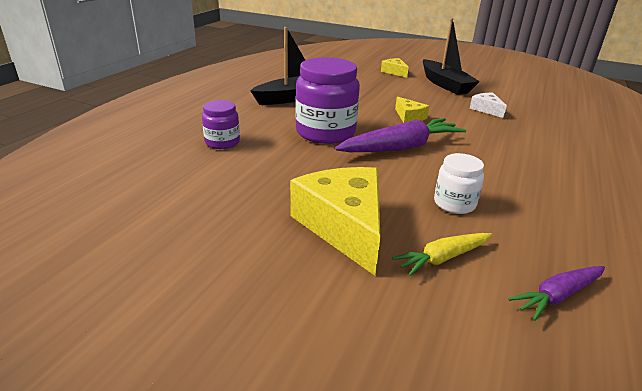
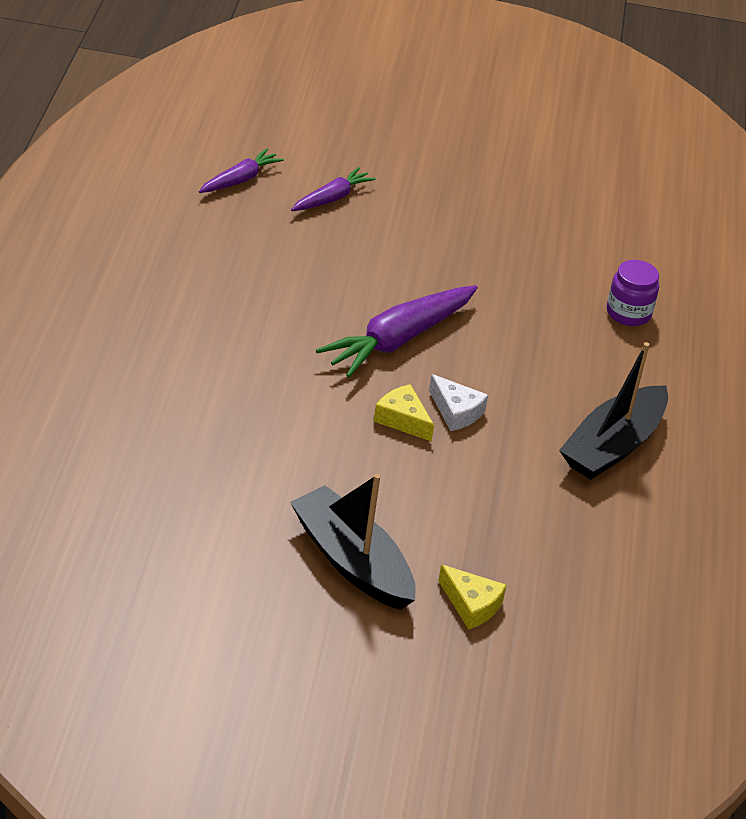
camera: 160 degrees right, 10 degrees up
(325, 132) = (511, 356): purple jar -> none
(344, 226) = (426, 217): yellow cheese -> none
(443, 258) = (332, 198): yellow carrot -> purple carrot
(454, 203) = (323, 257): white jar -> none
(486, 109) = (272, 469): white cheese -> white cheese (456, 411)

